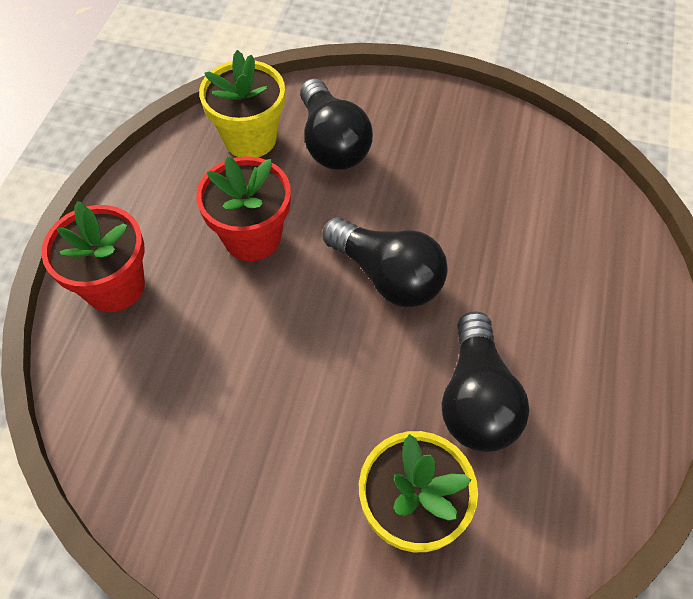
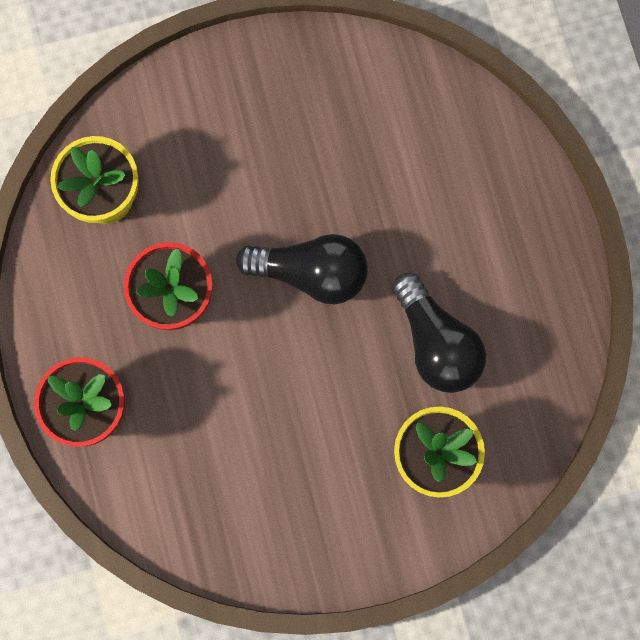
camera: 30 degrees left, 20 degrees up
(332, 143) = (184, 161): black light bulb -> none

